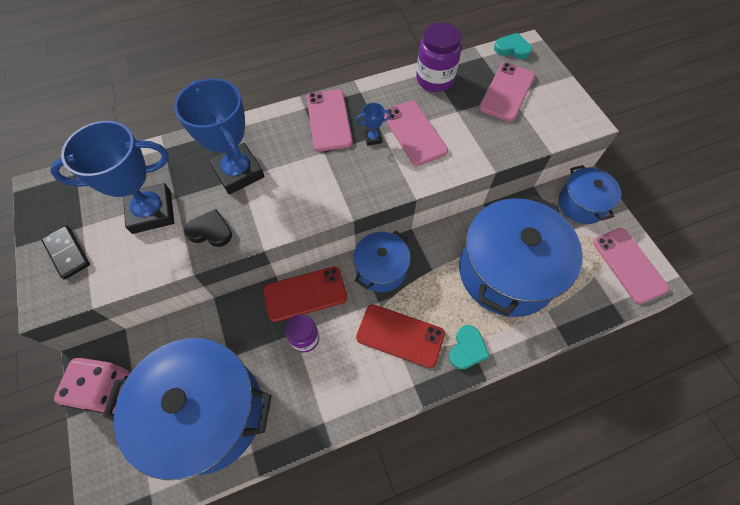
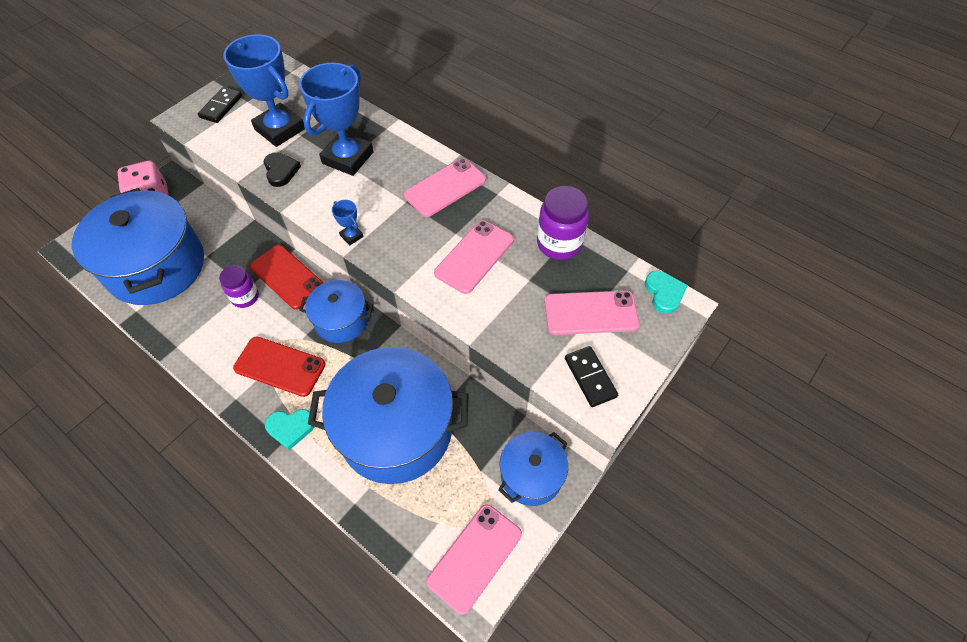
camera: 60 degrees right, 5 degrees down
(373, 138) = (445, 228): blue trophy -> blue trophy (351, 236)
(400, 335) = (280, 366): red phone -> red phone turned 60 degrees counterclockwise
(559, 117) = (590, 377): none -> black domino

